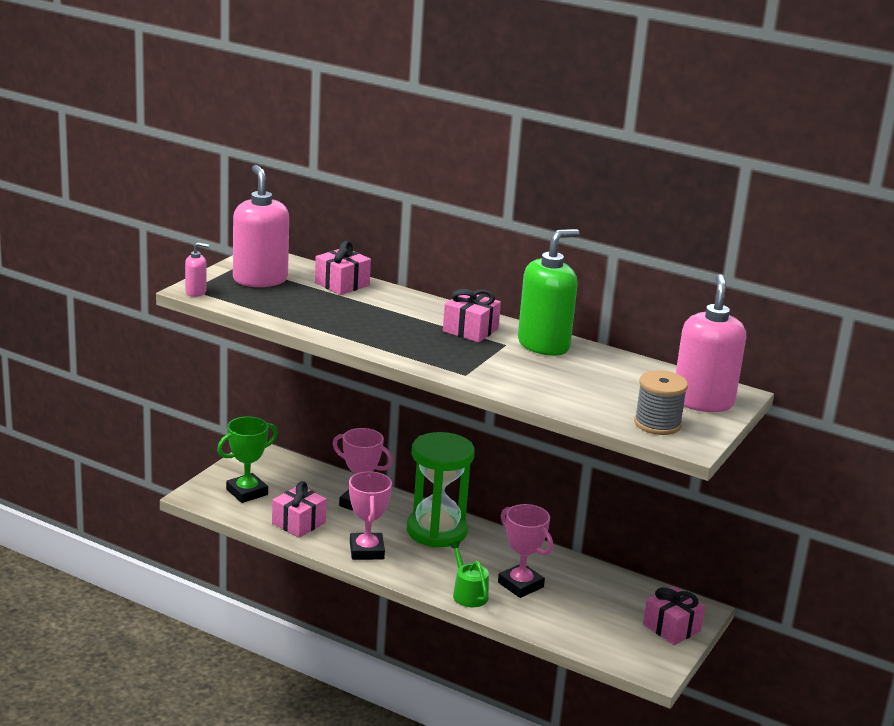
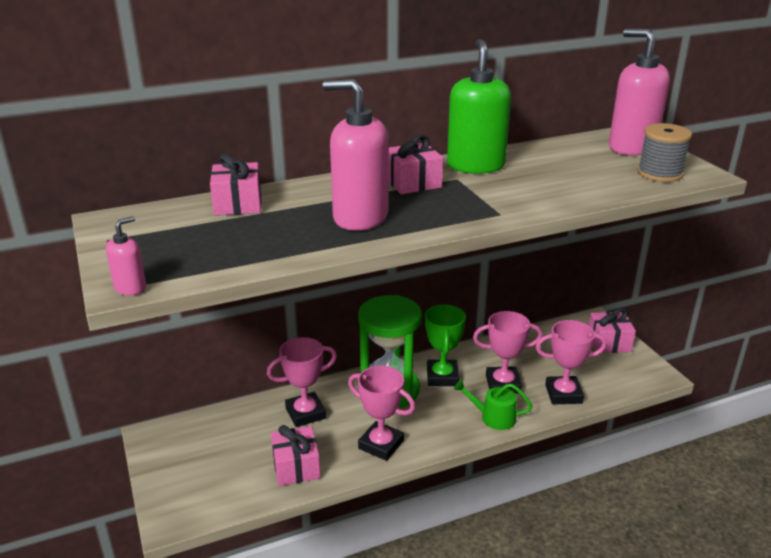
camera: 50 degrees left, 5 degrees up
(247, 492) = (207, 477): green trophy -> green trophy (442, 377)
(260, 279) = (161, 240): pink soap dispenser -> pink soap dispenser (360, 217)
(549, 622) = (563, 394): none -> pink trophy

